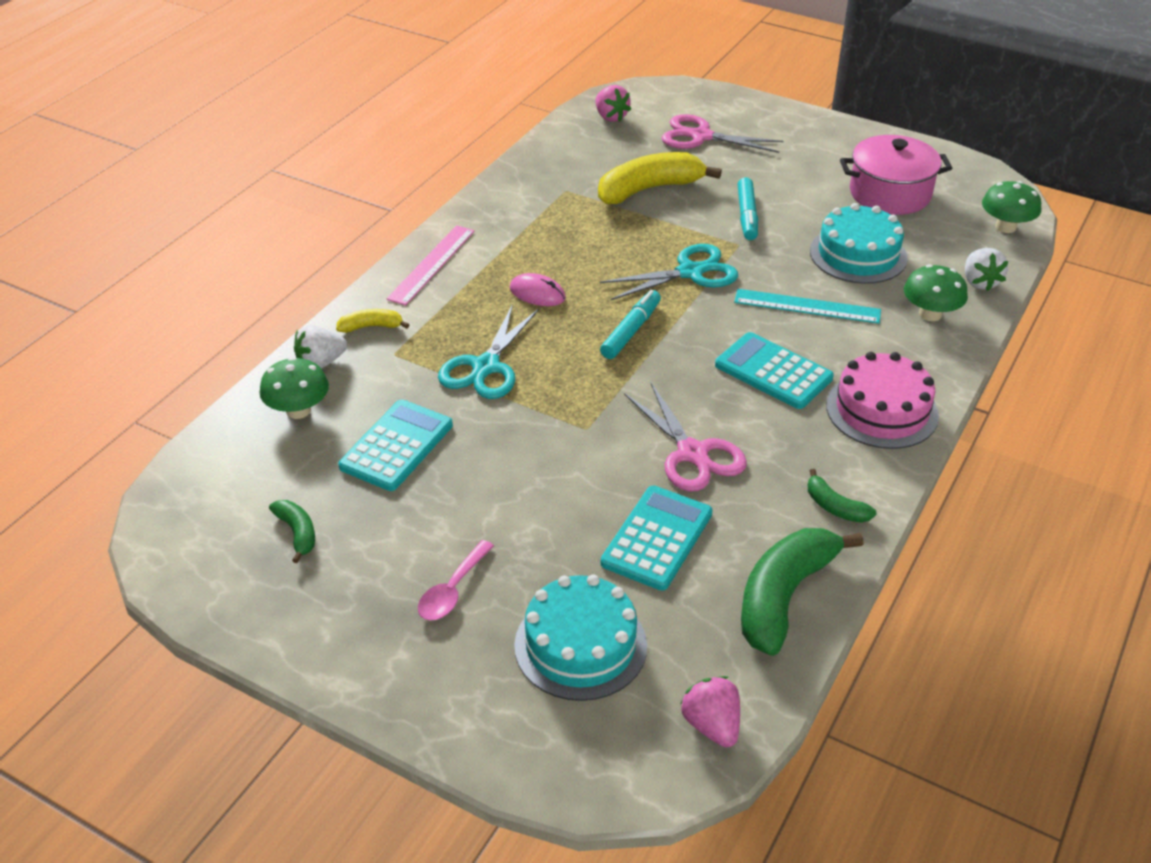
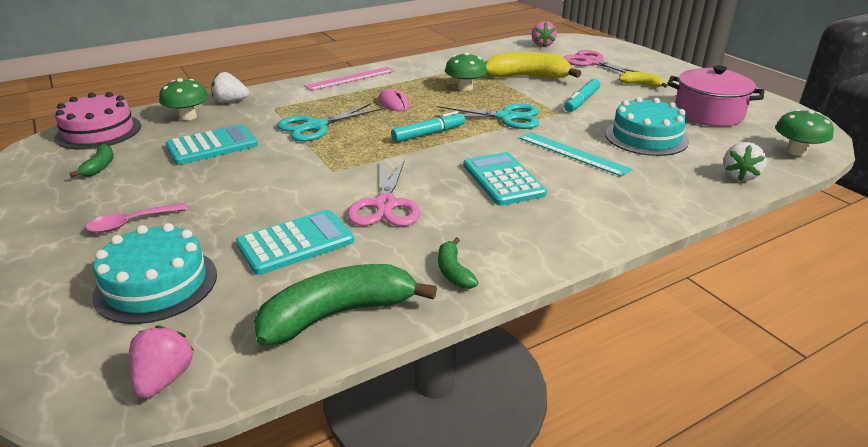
camera: 30 degrees right, 10 degrees down
(371, 327) = (279, 94): yellow banana -> yellow banana (641, 85)
(882, 410) = (566, 225): pink cake -> pink cake (99, 131)
(930, 314) = (673, 182): green mushroom -> green mushroom (465, 88)

